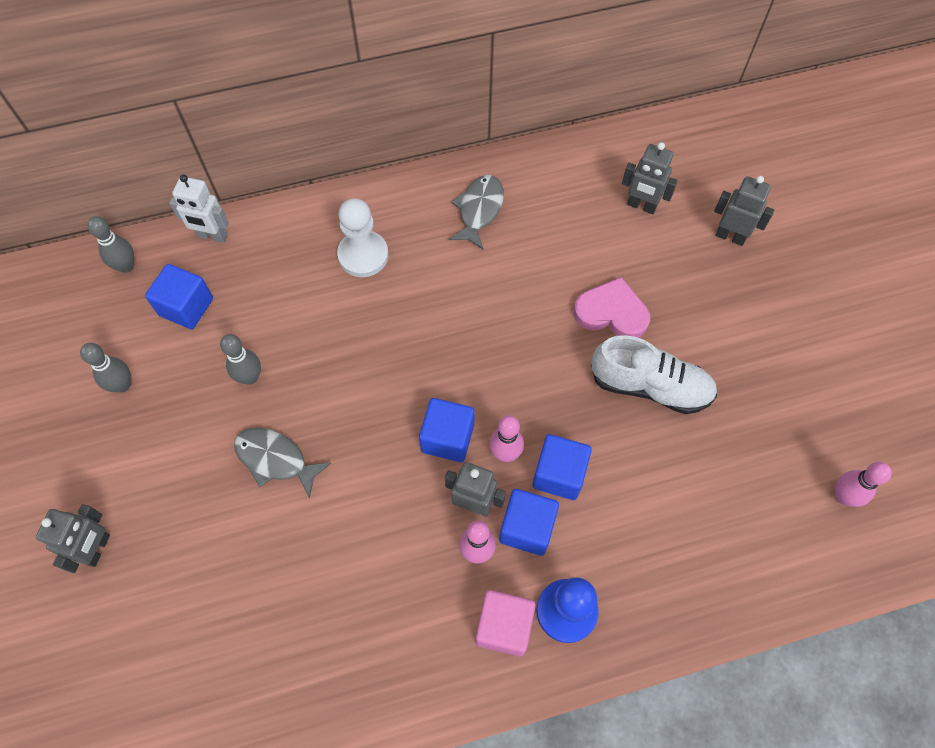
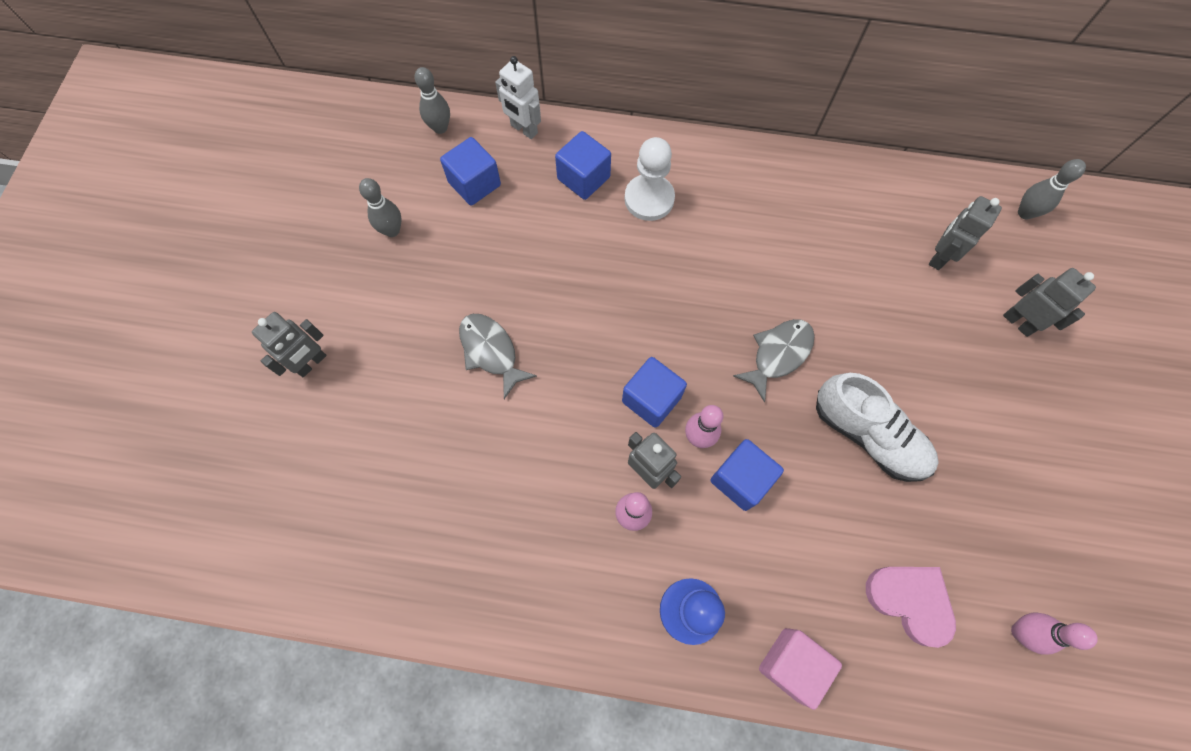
camera: 25 degrees right, 5 degrees up
(250, 377) = (501, 268): grey bowling pin -> grey bowling pin (1025, 213)
(479, 210) = (776, 199): grey fish -> grey fish (778, 354)
(504, 626) = (625, 596): pink cube -> pink cube (791, 664)
(527, 528) = (687, 516): blue cube -> blue cube (583, 178)
(611, 312) = (862, 348): pink heart -> pink heart (910, 601)
(641, 206) = (939, 256): grey robot -> grey robot turned 75 degrees clockwise

